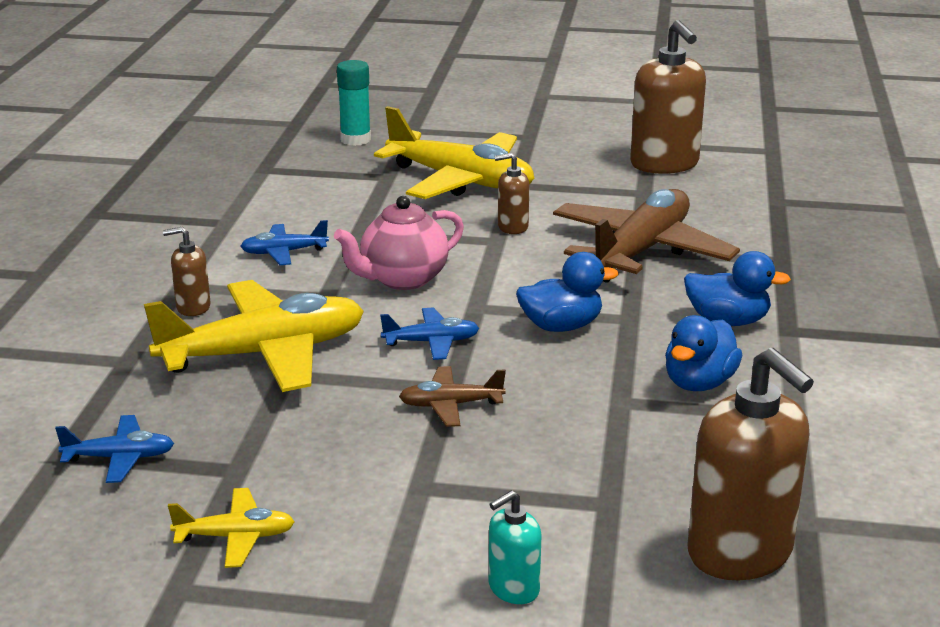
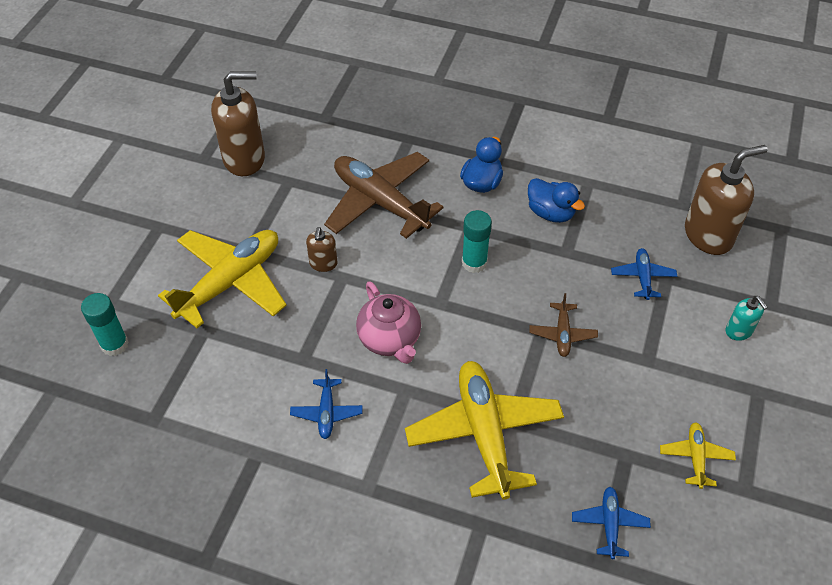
camera: 80 degrees left, 25 degrees up
(193, 307) = (406, 479): brown soap dispenser -> none
(431, 342) = (484, 334): blue plane -> blue plane (642, 277)
(561, 326) = (474, 262): blue duck -> turquoise glue stick

